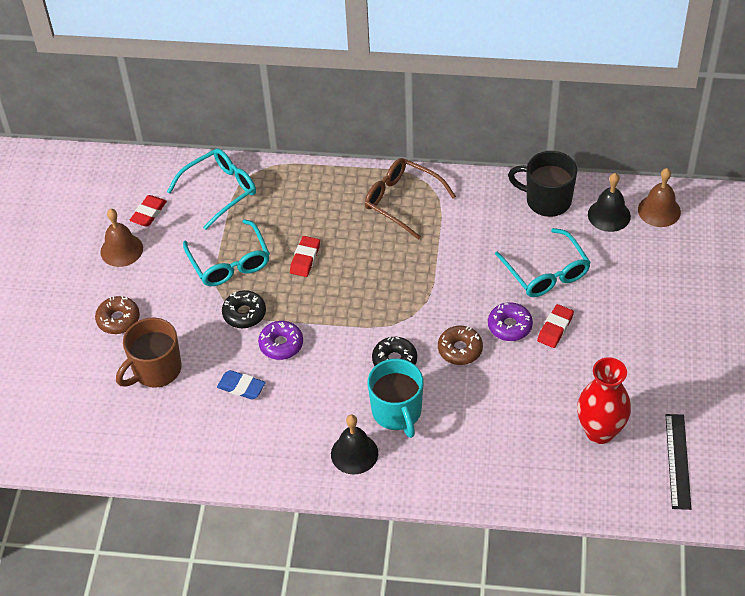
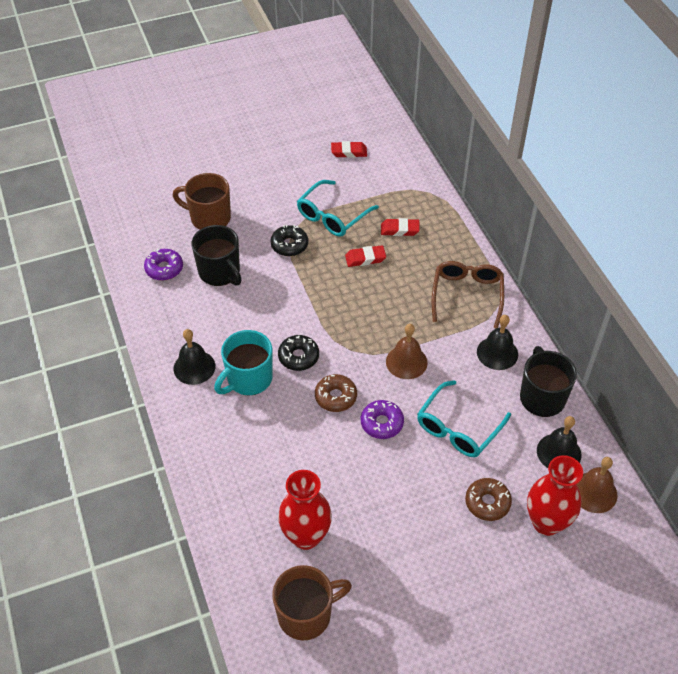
camera: 60 degrees right, 0 degrees up
(118, 319) = (242, 178): brown donut -> brown donut (487, 502)
(121, 250) = (305, 153): brown bell -> brown bell (406, 362)
(219, 191) = (397, 181): turquoise glasses -> none
(241, 387) = (220, 272): blue eraser -> black mug
(281, 344) = (273, 279): purple donut -> purple donut (164, 269)
(481, 209) = (497, 353): none -> black bell
(555, 328) = (400, 458): red eraser -> red eraser (399, 230)
(671, 255) = (546, 522): none -> red vase
(678, 461) = (306, 614): black ruler -> brown mug

